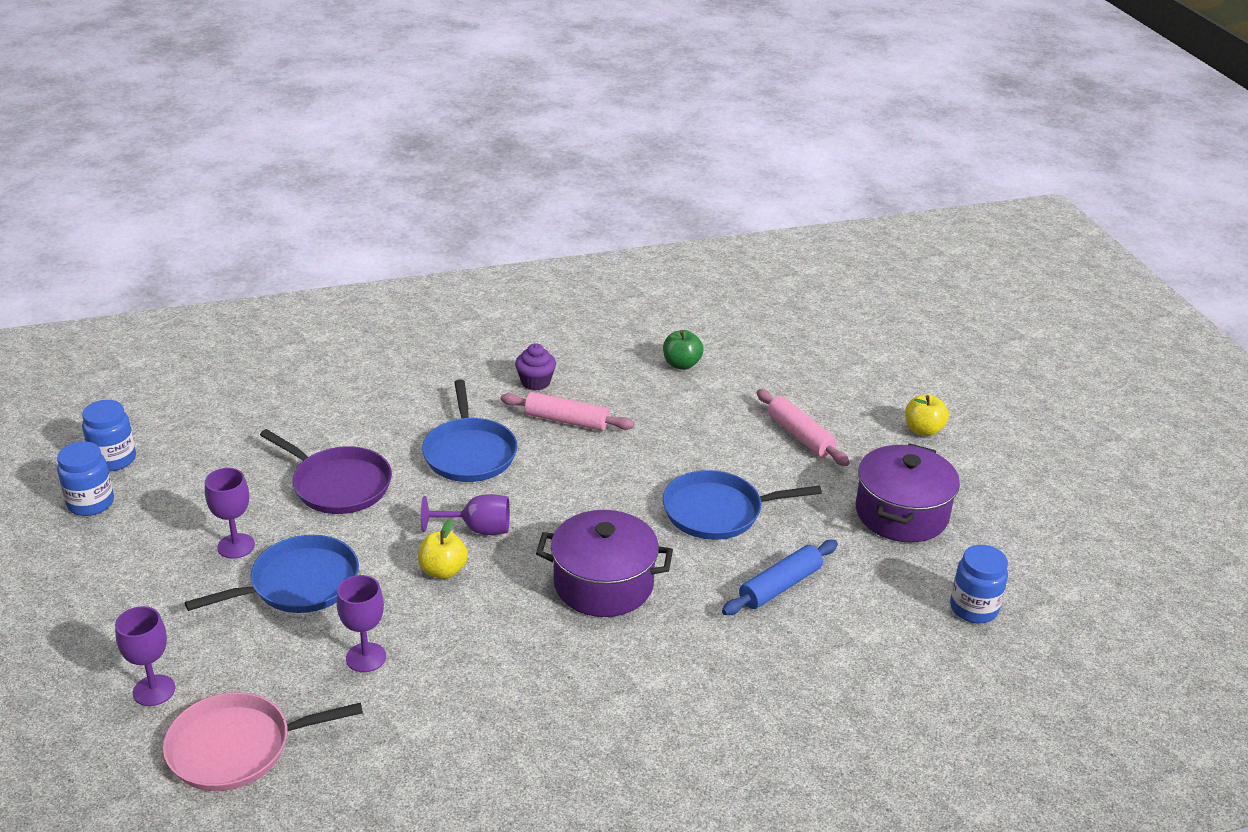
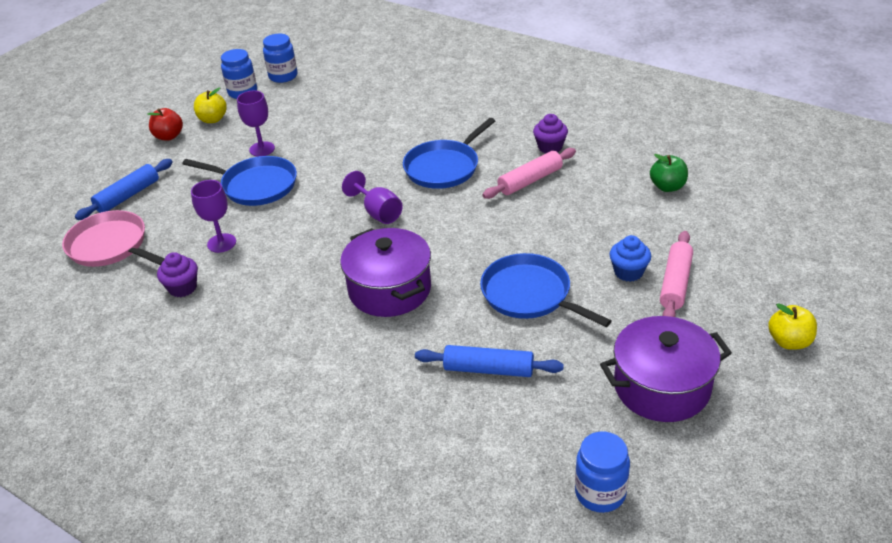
camera: 55 degrees right, 5 degrees up
(81, 602) = (169, 136): none -> red apple
(154, 690) = (128, 196): purple goblet -> blue rolling pin
(338, 485) = (353, 145): purple pan -> none
(402, 722) = (182, 288): none -> purple cupcake
(443, 570) = (325, 223): yellow apple -> yellow apple (213, 119)
(566, 421) = (530, 180): pink rolling pin -> pink rolling pin turned 75 degrees clockwise
(757, 448) = (628, 272): none -> blue cupcake

